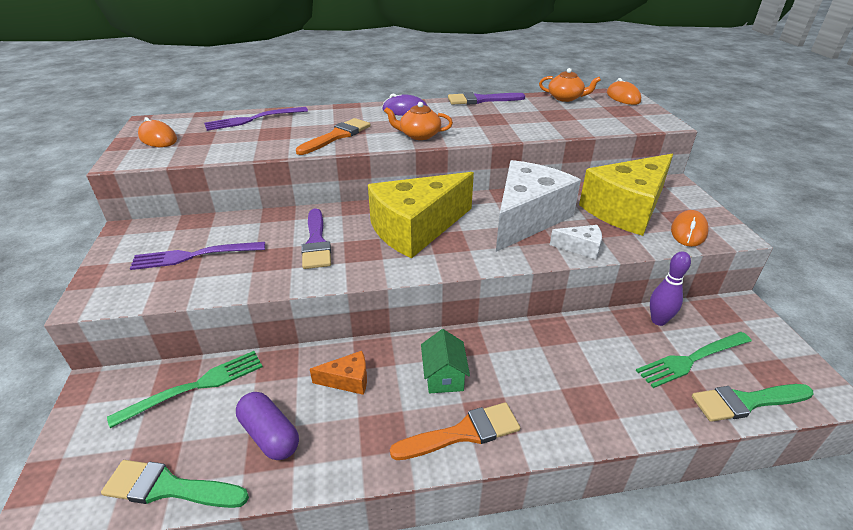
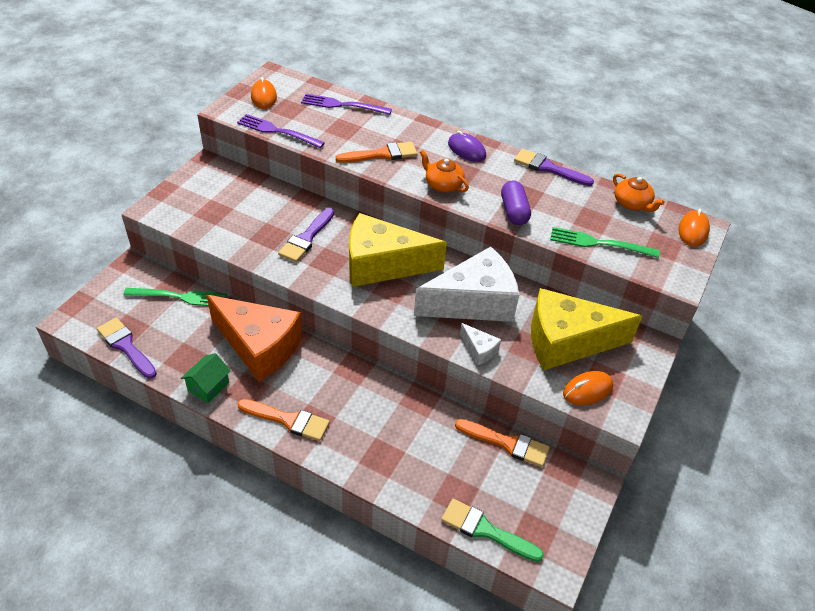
camera: 35 degrees right, 10 degrees up
(169, 488) = (126, 346): green brush -> purple brush
(194, 256) = (228, 207): purple fork -> purple fork (277, 131)
(270, 435) = (191, 351): purple capsule -> purple capsule (514, 211)
(348, 380) = (259, 346): orange cheese -> orange cheese, size x2.39
(444, 376) = (315, 381): green house -> green house (208, 386)
(658, 320) = (507, 443): purple bowling pin -> orange brush
(692, 359) = (490, 482): green fork -> green fork (599, 243)

